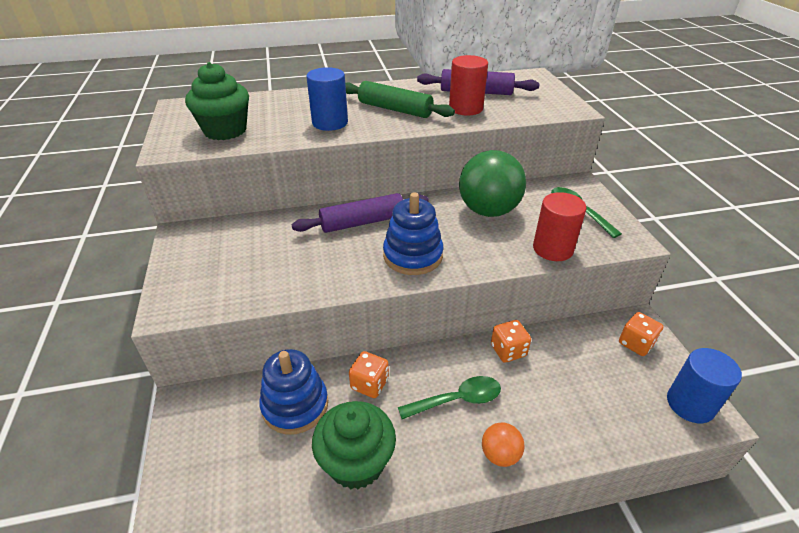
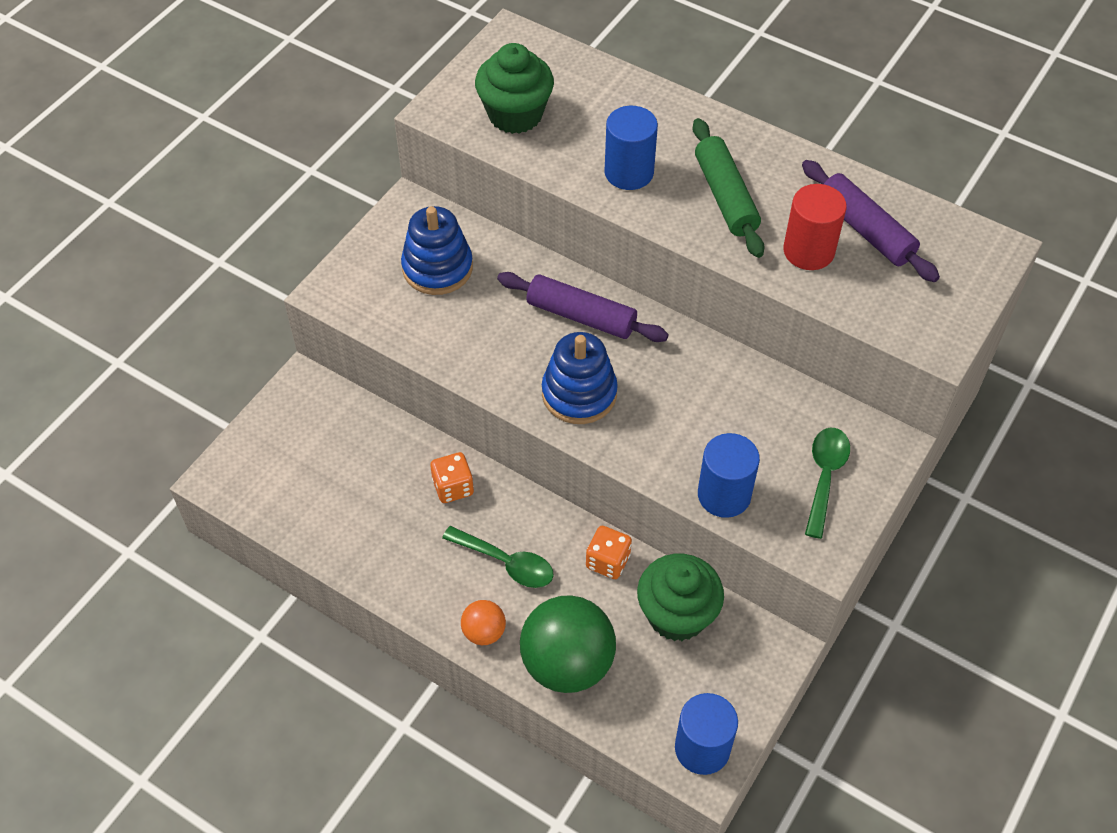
camera: 45 degrees right, 15 degrees up
(295, 405) = (378, 455): blue stacking toy -> blue stacking toy (437, 268)
(356, 462) = (375, 540): green cupcake -> green cupcake (677, 614)
(488, 211) = (726, 399): green ball -> green ball (567, 663)
(553, 249) = (724, 495): red cylinder -> blue cylinder
(636, 343) = (741, 662): orange dice -> none

